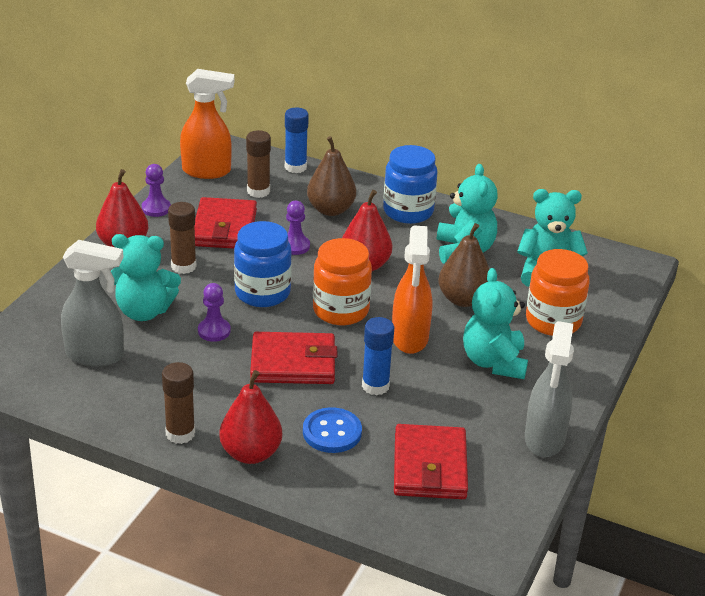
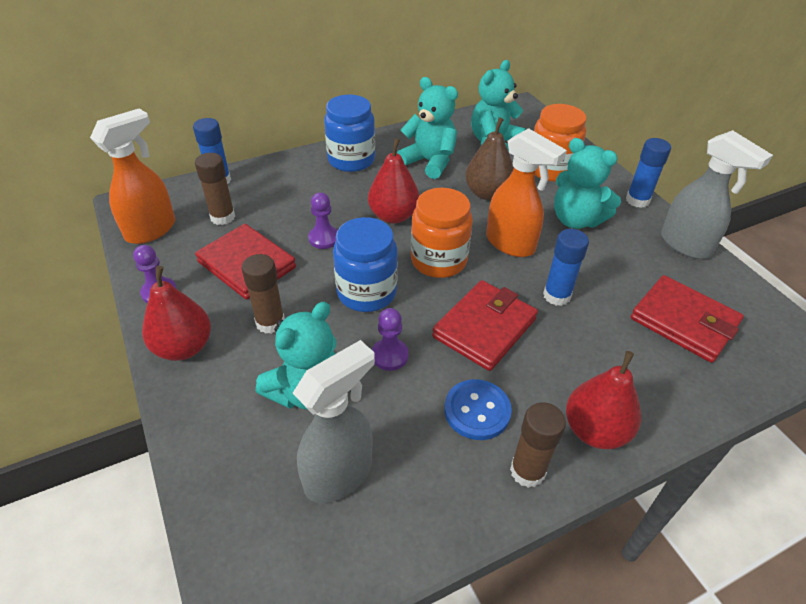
camera: 50 degrees left, 10 degrees up
(331, 210) = (300, 194): brown pear -> none
(332, 432) = (600, 356): blue button -> blue button (477, 411)
(577, 389) = (637, 200): none -> blue glue stick

